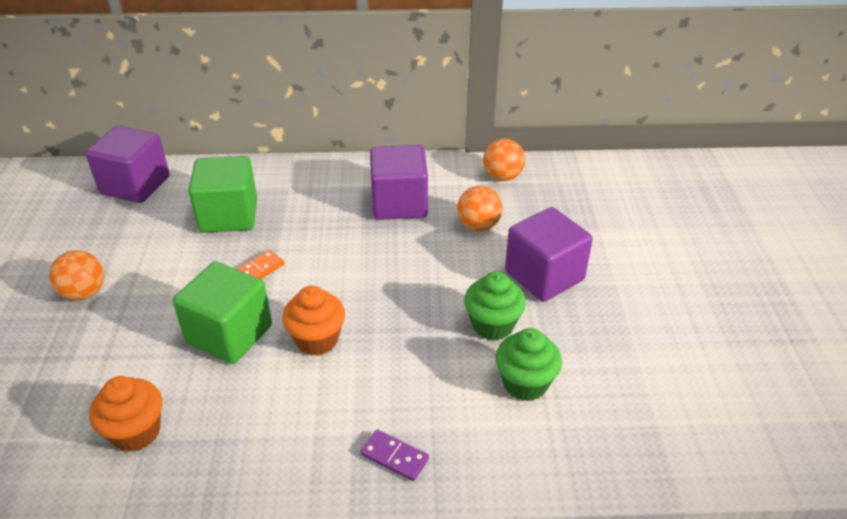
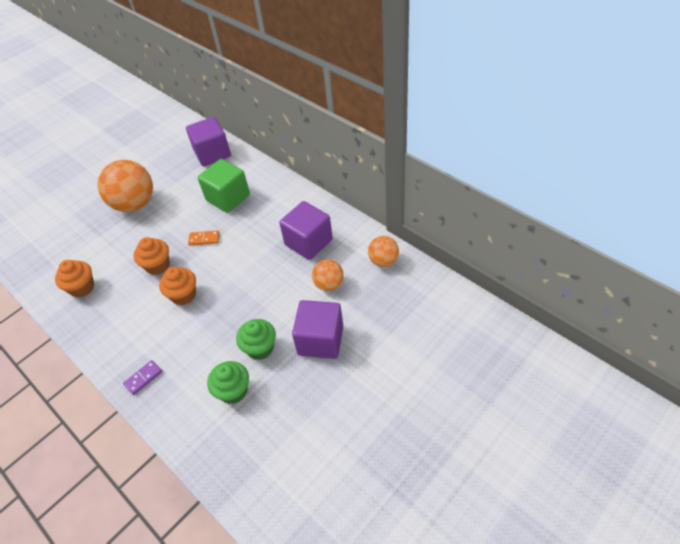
camera: 50 degrees right, 10 degrees up
(84, 293) = (135, 204): orange ball -> orange ball, size x1.87
(229, 334) = (158, 265): green cube -> orange cupcake
(394, 456) = (143, 378): purple domino -> purple domino turned 60 degrees clockwise

